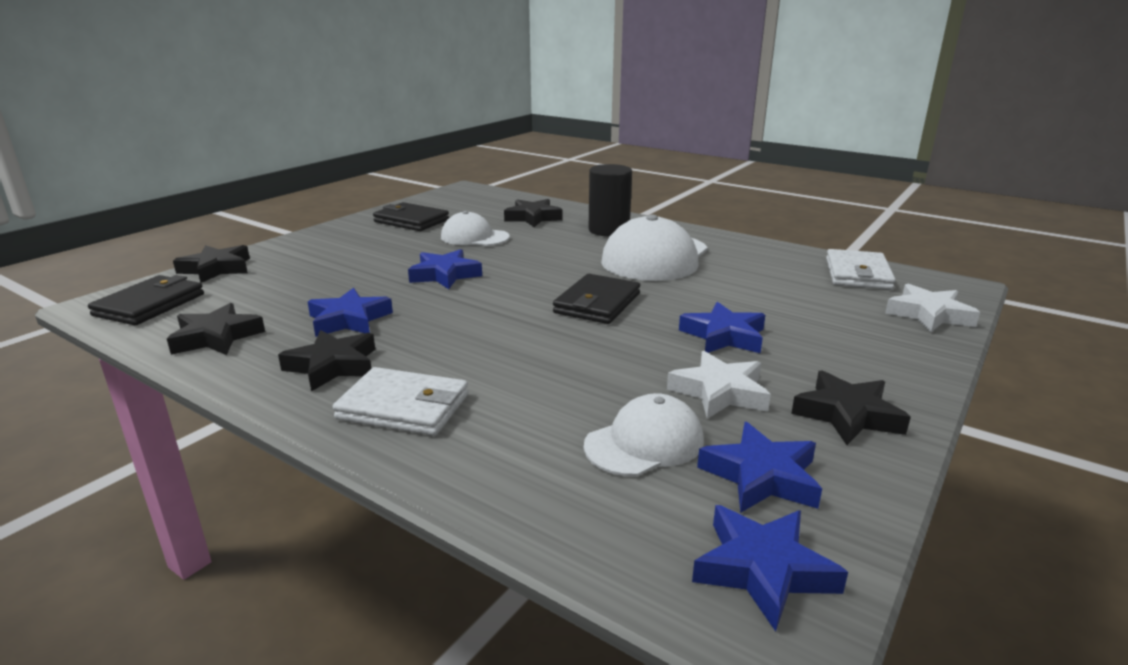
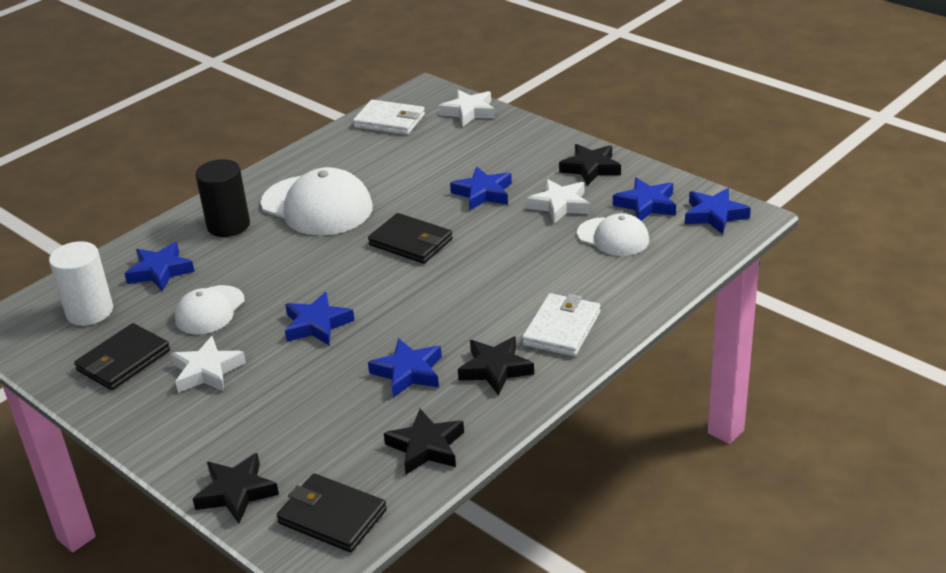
camera: 80 degrees left, 10 degrees up
(387, 245) = (207, 371): none -> white star
(478, 206) = (89, 312): none -> white cylinder
(533, 218) = (160, 271): black star -> blue star
(644, 443) = (613, 237): white cap -> white cap turned 150 degrees clockwise

